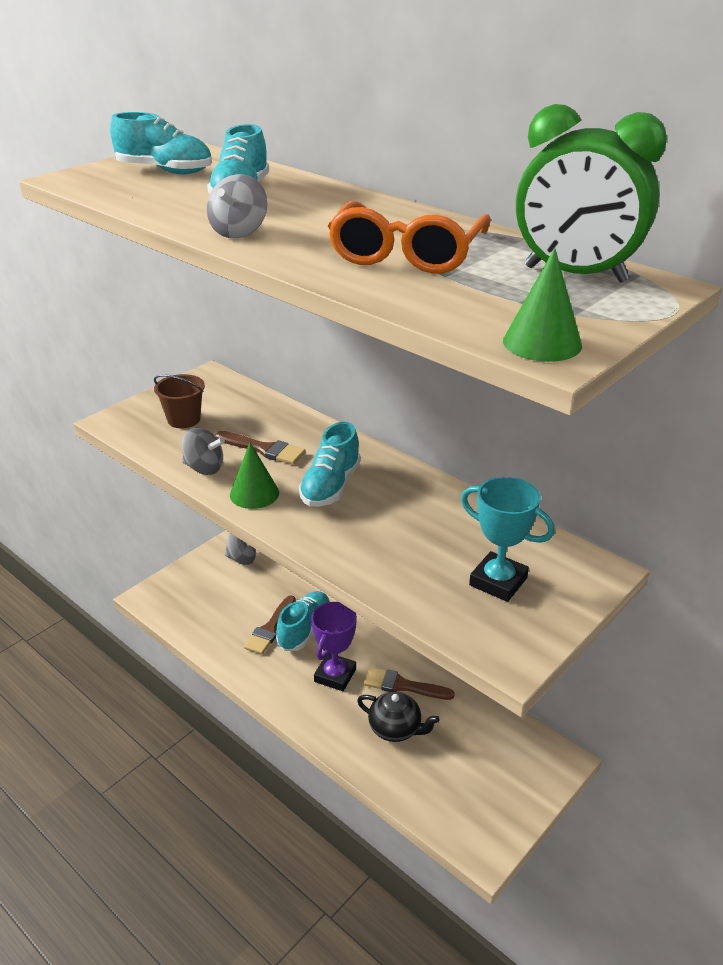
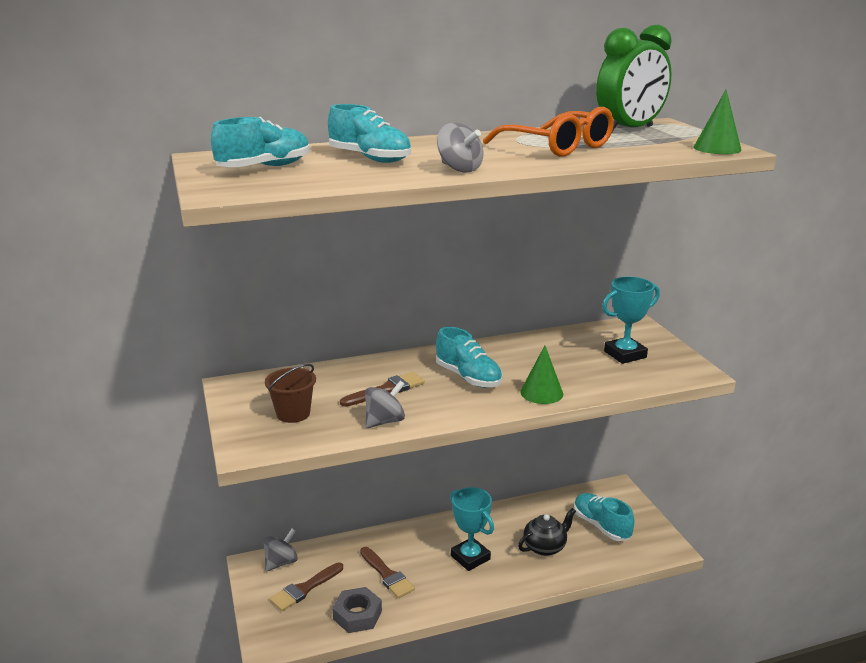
camera: 60 degrees left, 10 degrees down
(208, 632) = (357, 615): none -> grey nut
(254, 493) = (446, 409): green cone -> green cone (541, 393)
(305, 630) = (406, 556): turquoise shoe -> turquoise shoe (601, 526)
(335, 675) = (470, 557): purple trophy -> turquoise trophy
(403, 685) = (506, 528): brown brush -> brown brush (305, 589)

